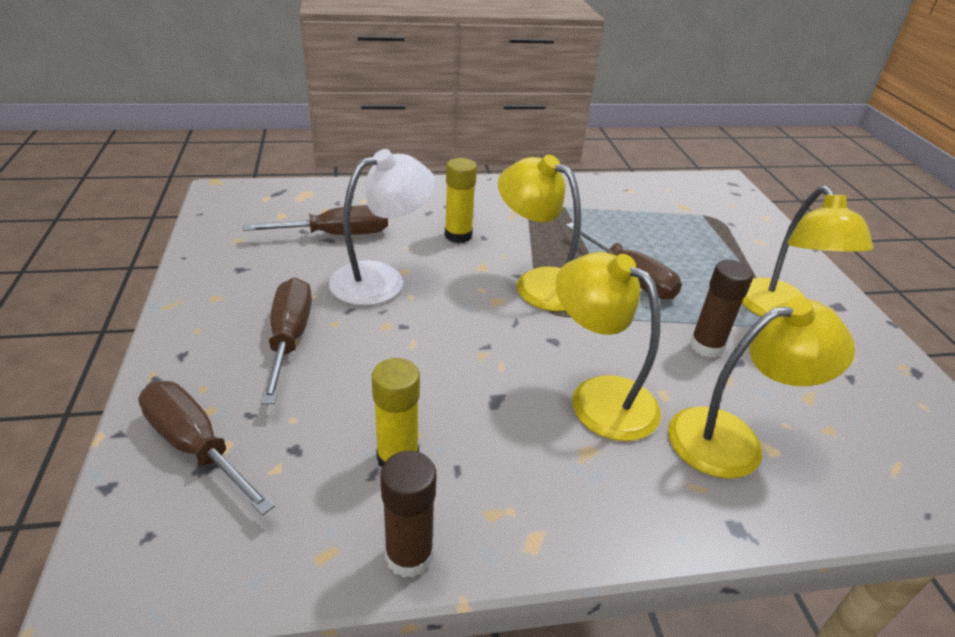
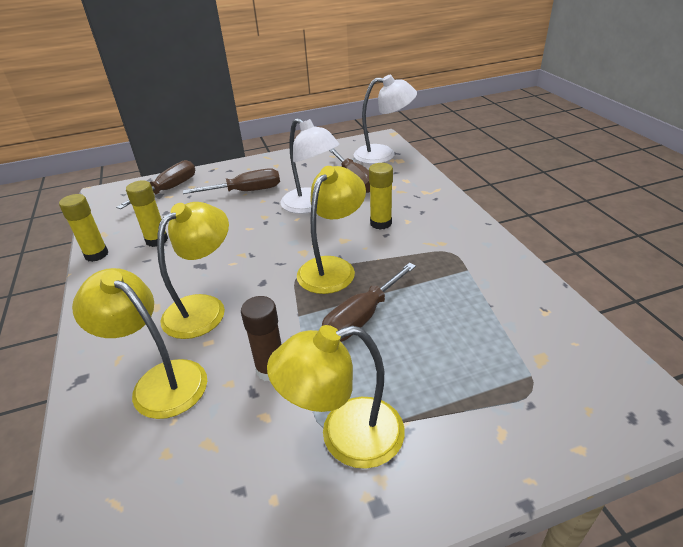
camera: 85 degrees right, 0 degrees up
(277, 200) = (383, 154): none -> white lamp
(409, 555) = (96, 254): brown glue stick -> yellow glue stick
(732, 438) = (159, 381): yellow lamp -> yellow lamp turned 150 degrees clockwise

